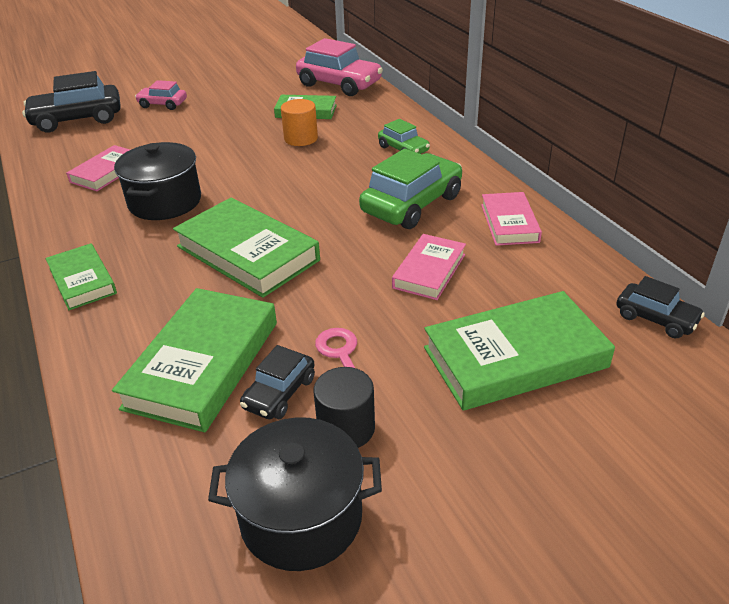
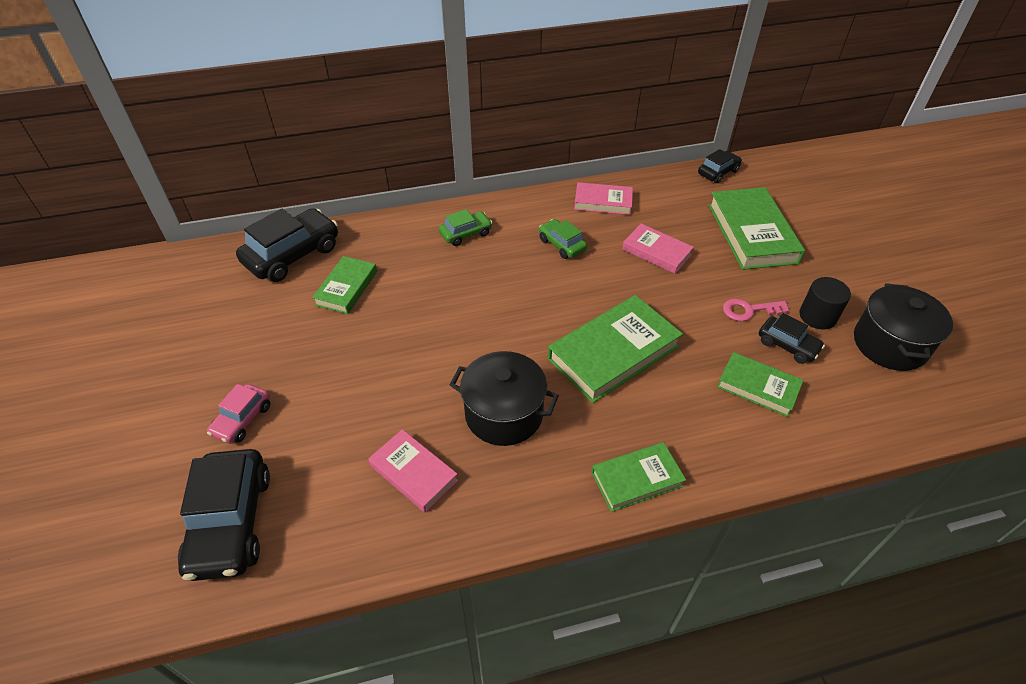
camera: 80 degrees left, 10 degrees up
(203, 364) = (758, 387): green book -> green book, size x0.59
(301, 138) = (410, 298): orange cylinder -> none
(339, 84) = (292, 255): pink car -> black car
(412, 204) = (562, 244): green car -> green car, size x0.55

